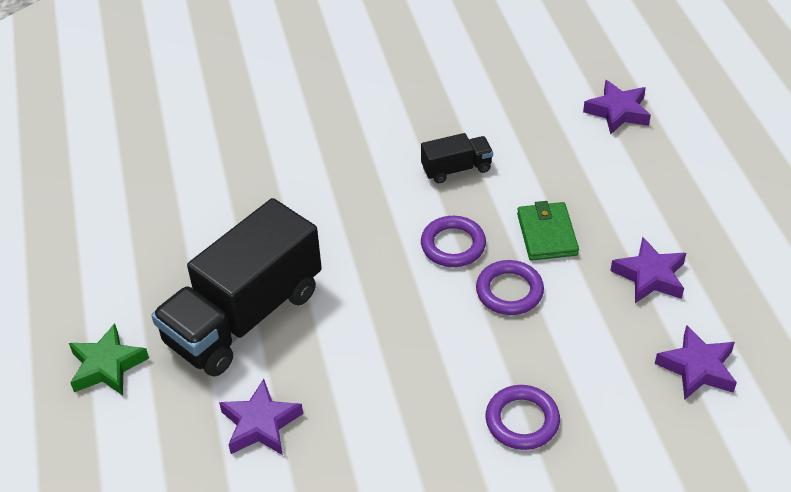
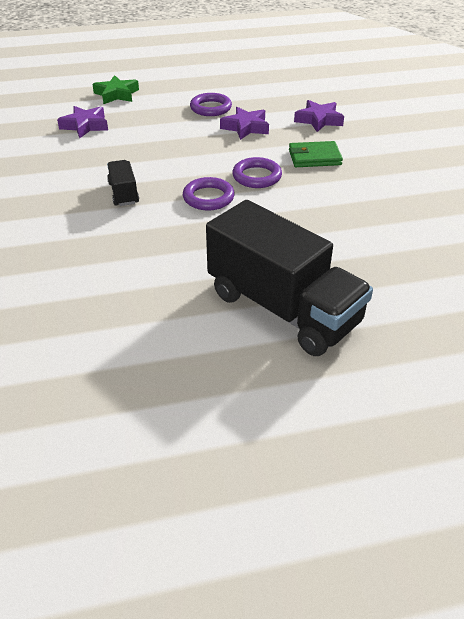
camera: 90 degrees left, 5 degrees down
(107, 366) = (352, 405): green star -> green star (117, 94)
(260, 424) = (399, 294): purple star -> none
(522, 420) = (369, 177): purple ring -> purple ring (211, 108)
(547, 234) = (203, 159): green wallet -> green wallet (314, 157)

